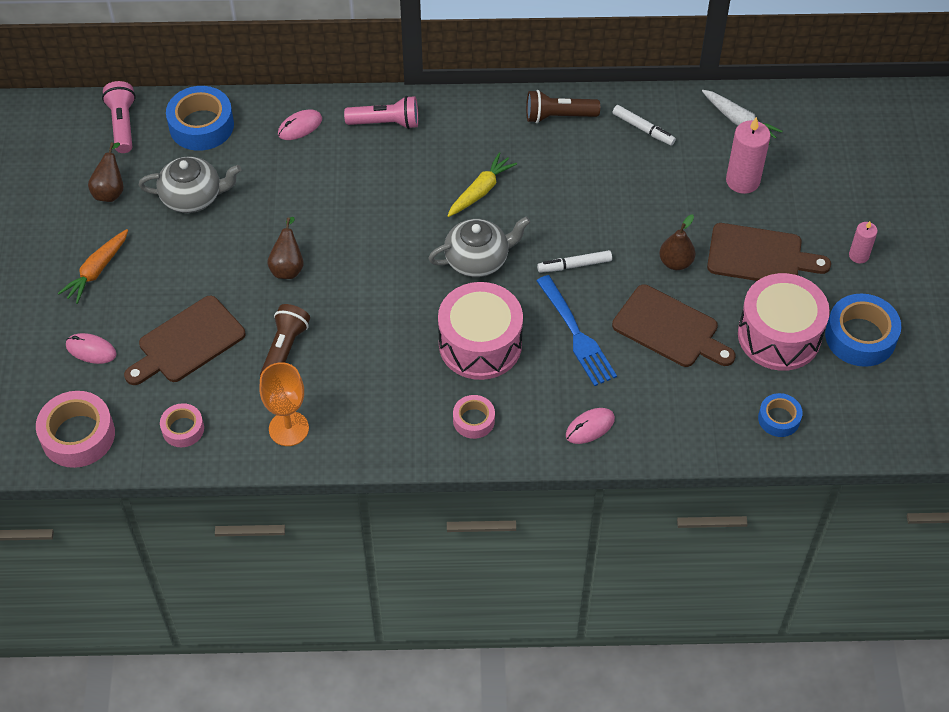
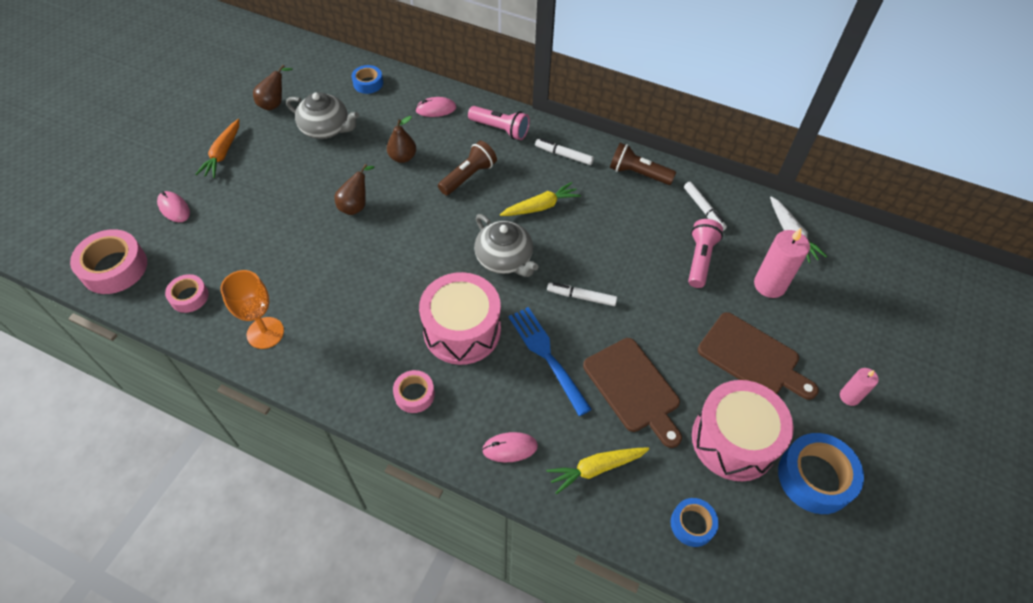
camera: 25 degrees right, 0 degrees up
(97, 270) = (223, 154): orange carrot -> orange carrot turned 45 degrees counterclockwise
(123, 124) = (316, 64): pink flashlight -> pink flashlight (700, 259)
(187, 342) = (243, 231): brown cutting board -> none
(201, 125) = (368, 83): blue tape -> blue tape, size x0.58
(284, 350) = (308, 268): brown flashlight -> brown flashlight (468, 176)
(470, 125) = (563, 155): none -> white marker
(478, 259) = (504, 259): grey teapot -> grey teapot turned 45 degrees clockwise
(575, 334) = (547, 356): blue fork -> blue fork turned 150 degrees clockwise
(674, 410) = (596, 468): none -> yellow carrot
(675, 262) = (671, 331): brown pear -> brown pear (402, 157)

